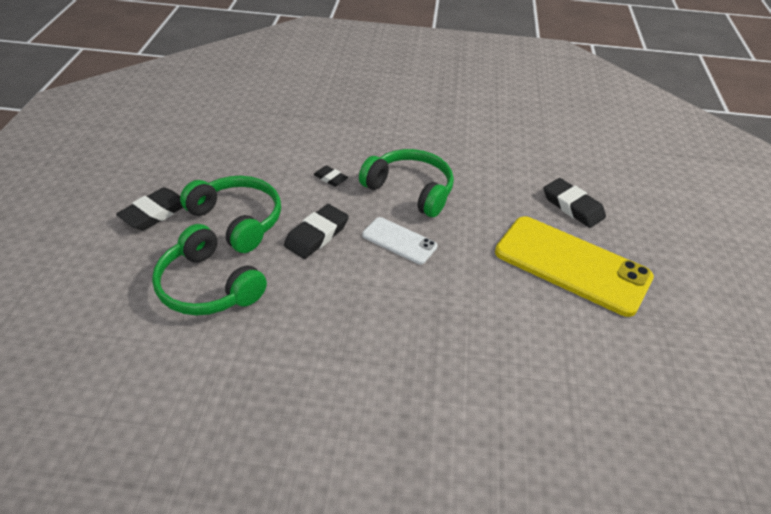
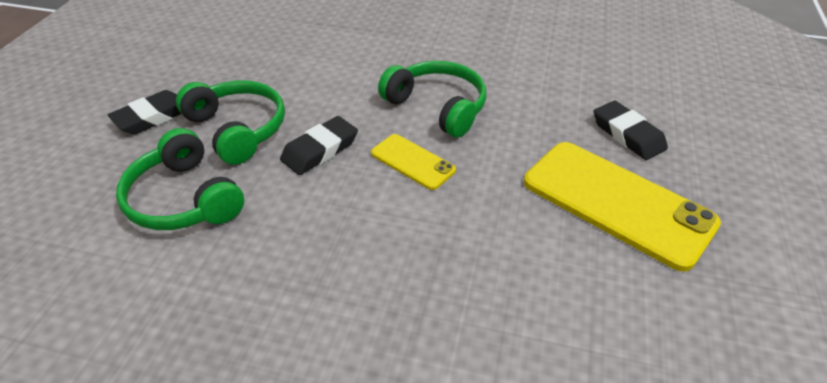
camera: 10 degrees right, 0 degrees up
(330, 178) = (351, 90): black eraser -> none
(399, 241) = (412, 162): white phone -> yellow phone

